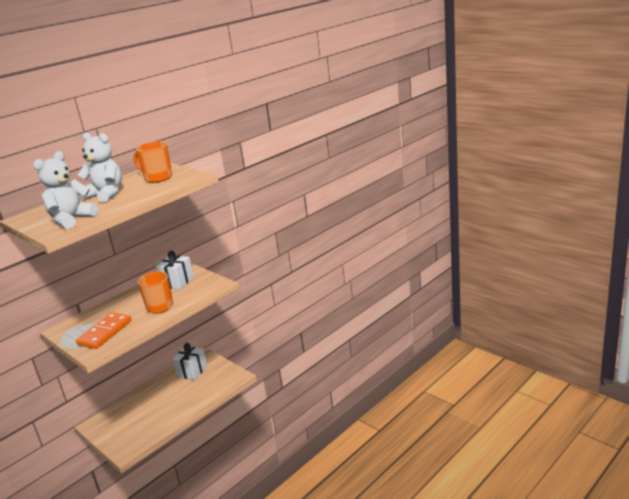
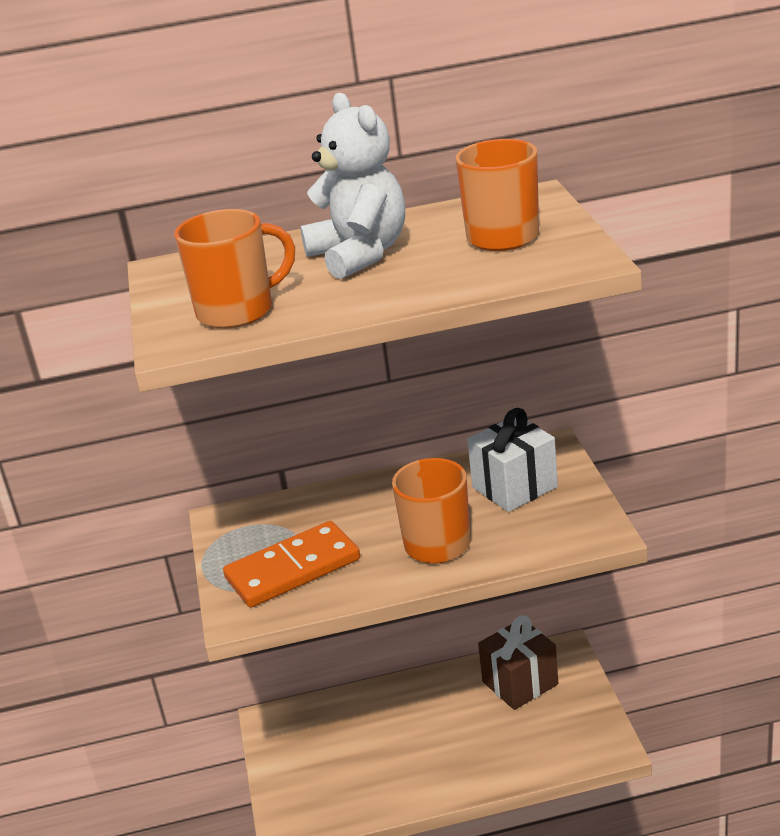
camera: 35 degrees right, 5 degrees up
(71, 220) = (237, 311): white teddy bear -> orange mug
(192, 371) = (520, 683): white gift -> brown gift

